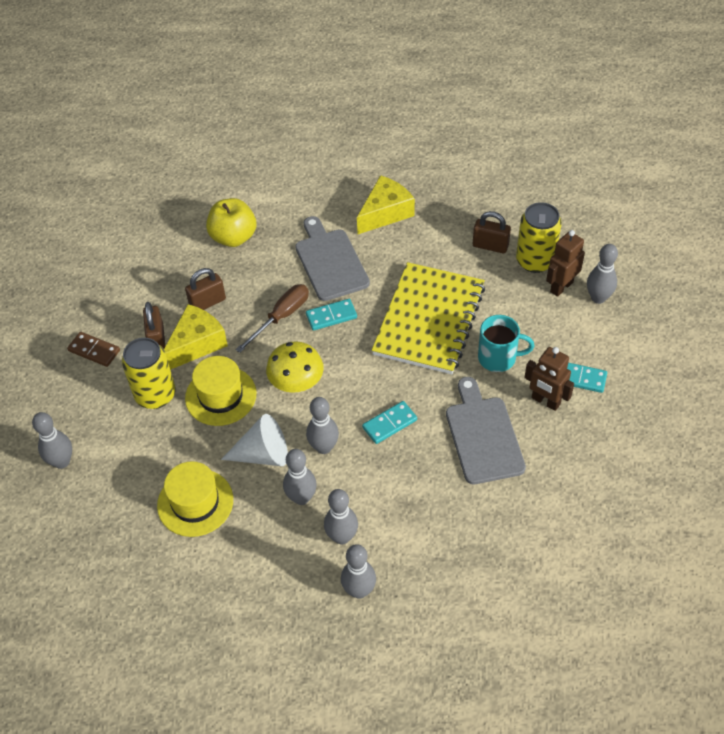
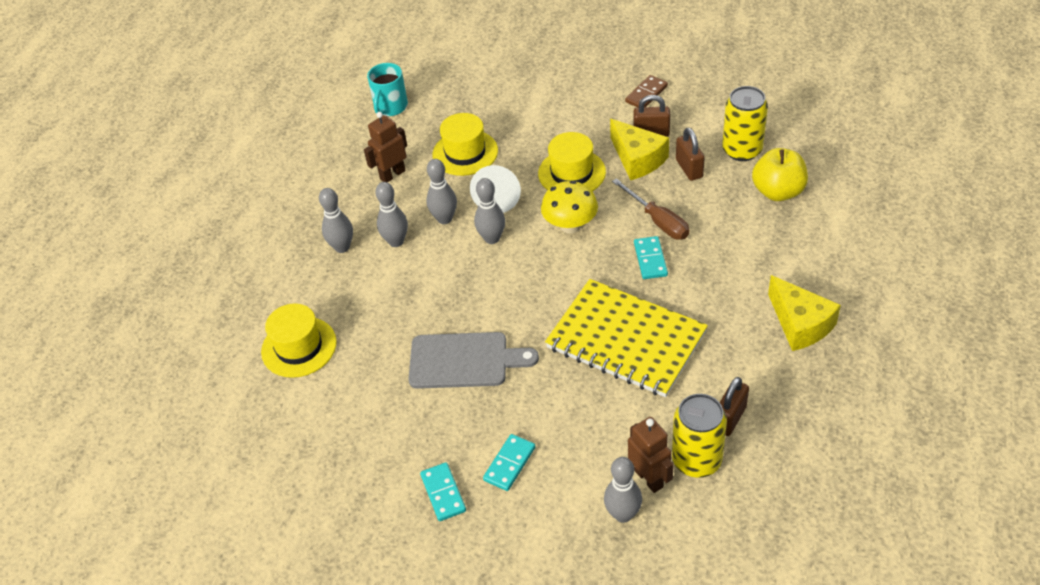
camera: 105 degrees right, 5 degrees down
(62, 462) = (532, 78): grey bowling pin -> none
(155, 395) = (585, 131): yellow can -> yellow can (742, 150)
(330, 262) = (729, 266): grey cutting board -> none
(389, 424) = (502, 289): turquoise domino -> turquoise domino (443, 493)
(498, 358) = (558, 393): turquoise mug -> turquoise mug (390, 107)
(505, 589) = (299, 347): none -> yellow hat
(545, 401) = (489, 424): brown robot -> brown robot (392, 175)

